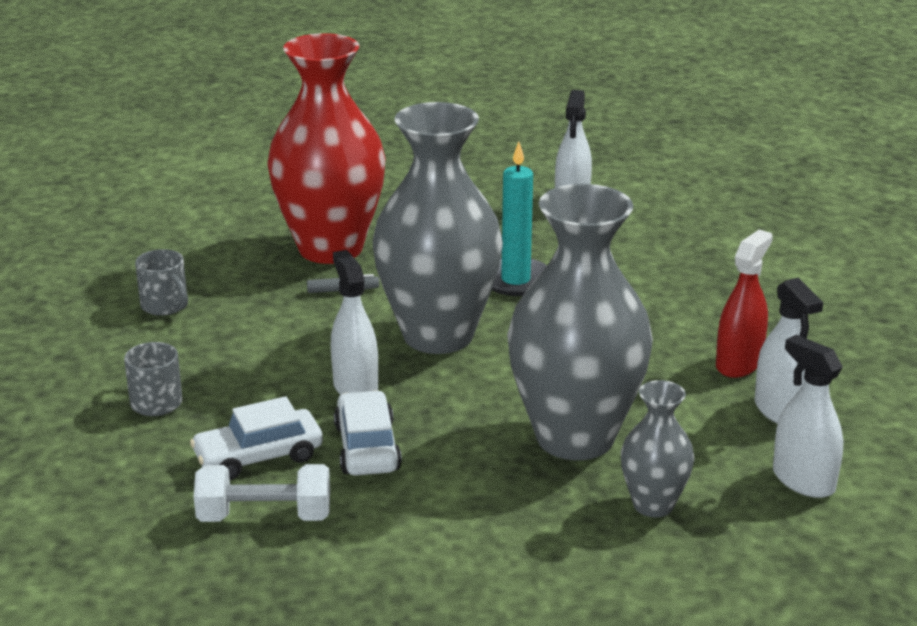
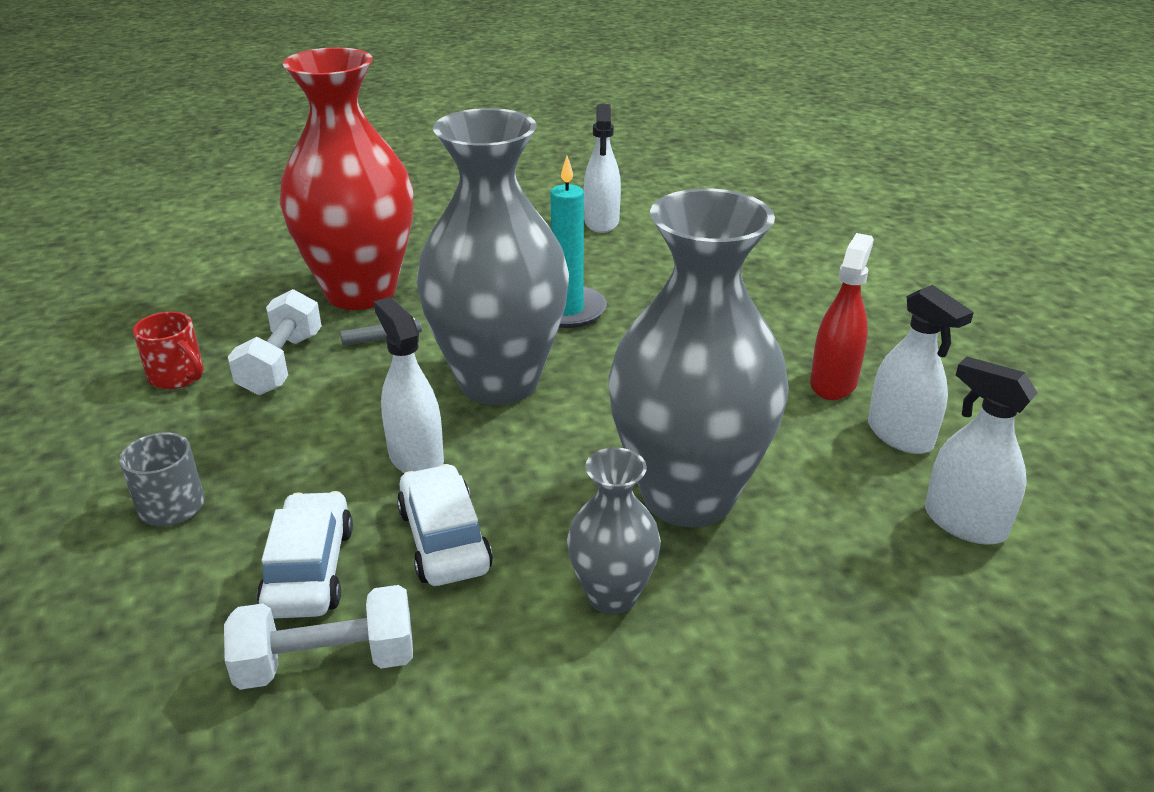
camera: 10 degrees left, 5 degrees up
(165, 306) = (178, 377): grey mug -> red mug
(253, 303) = (282, 364): none -> white dumbbell
(258, 457) = (309, 569): white car -> white car turned 120 degrees clockwise
(653, 505) = (809, 579): grey vase -> grey vase (612, 595)

